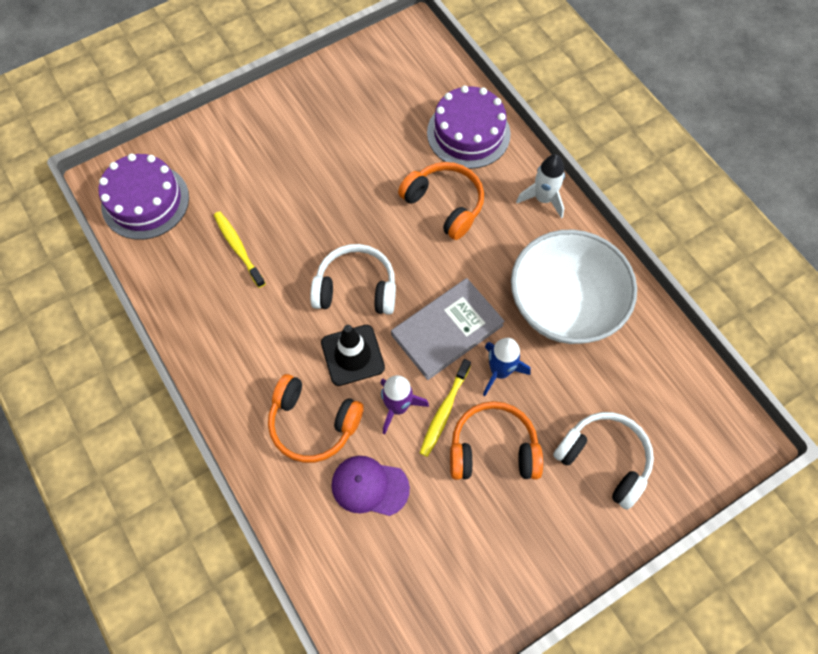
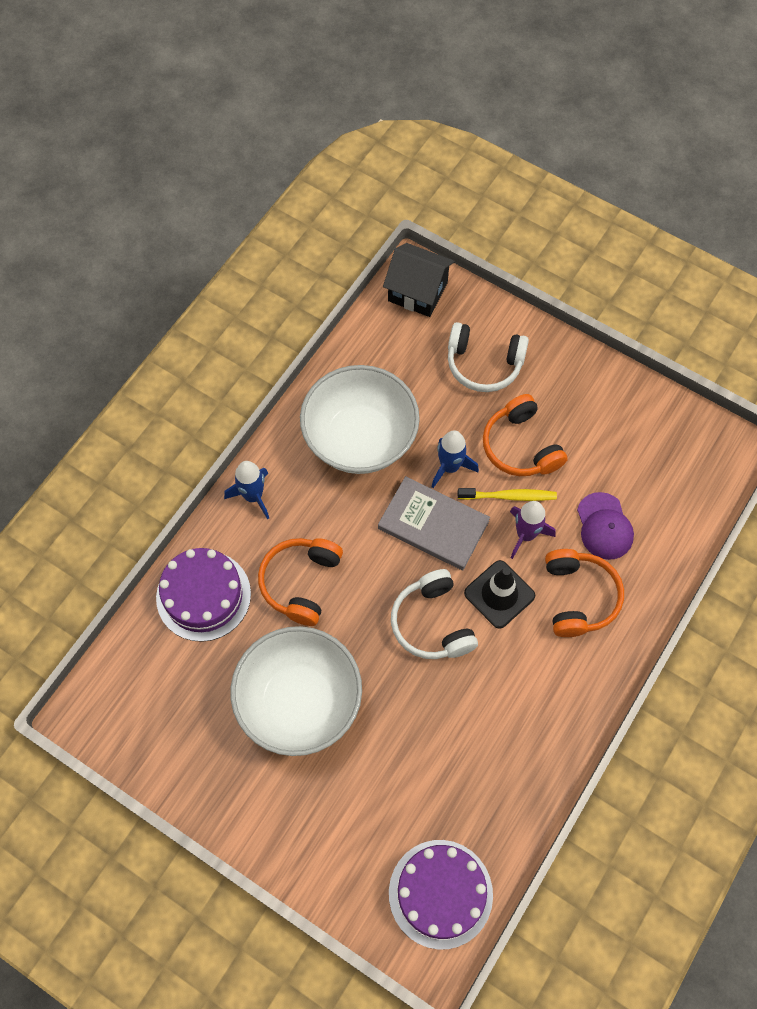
camera: 115 degrees left, 0 degrees up
(238, 248) = (446, 759): yellow toothbrush -> none
(344, 166) = (299, 702): none -> white bowl
(543, 199) = (253, 496): white rocket -> blue rocket
(604, 459) = (484, 364): white headphones -> white headphones turned 90 degrees counterclockwise
(720, 433) = (417, 291): none -> black house

